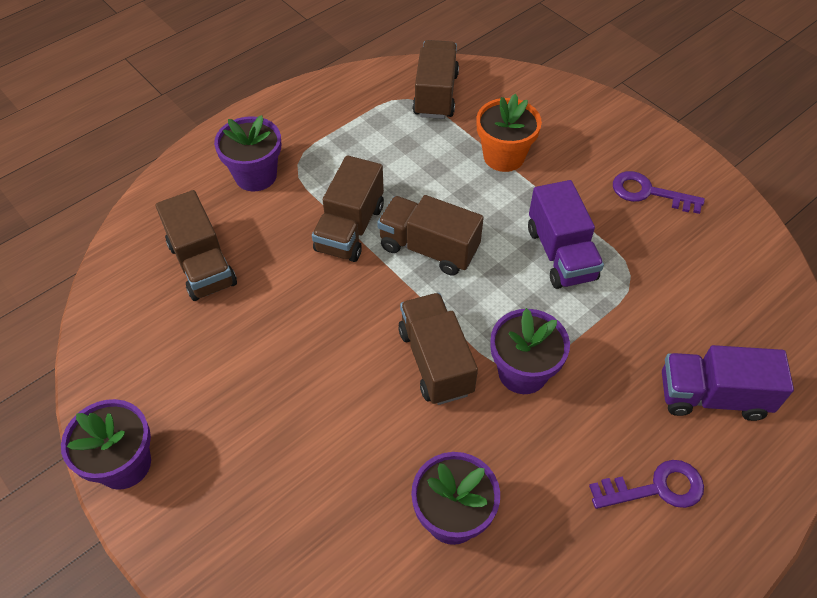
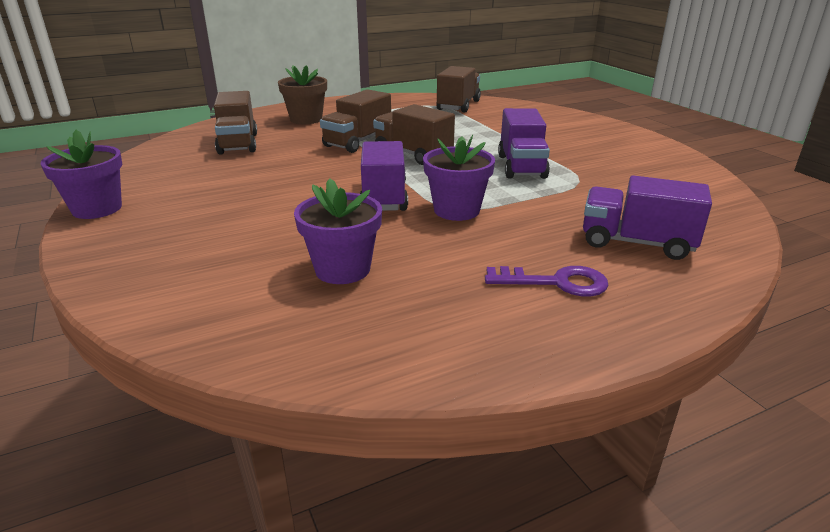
camera: 15 degrees right, 25 degrees down
(255, 175) = (306, 119): purple flower pot -> brown flower pot
(435, 361) = (383, 197): brown truck -> purple truck
(503, 156) = (496, 128): orange flower pot -> none
(649, 193) = (611, 151): purple key -> none

